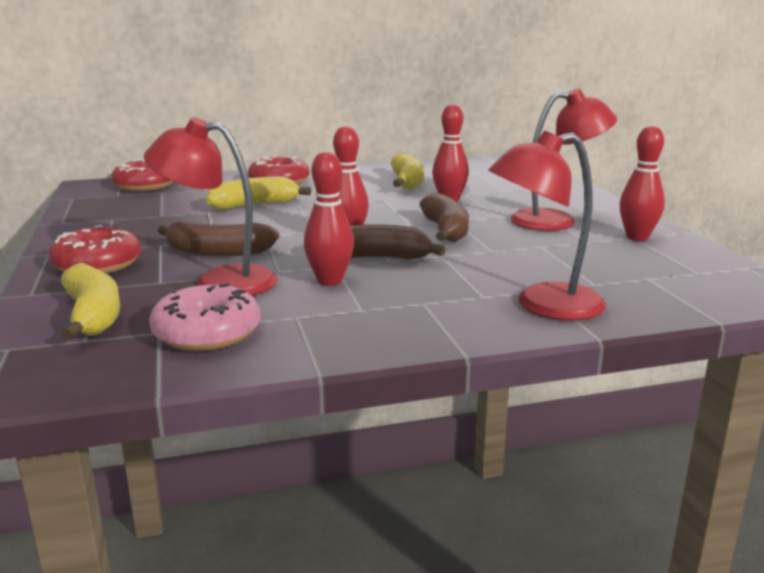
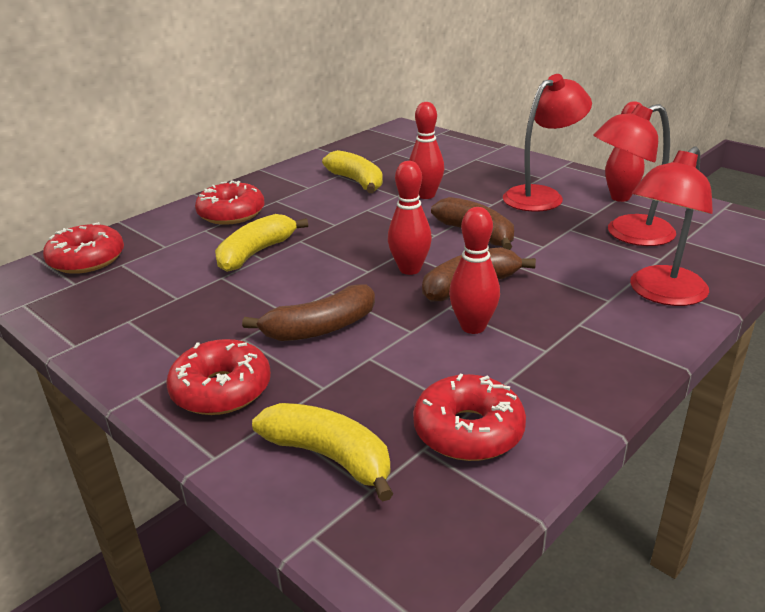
camera: 30 degrees left, 10 degrees up
(207, 333) = (468, 431): pink donut -> red donut
(219, 281) = (380, 365): red lamp -> red lamp (628, 234)

